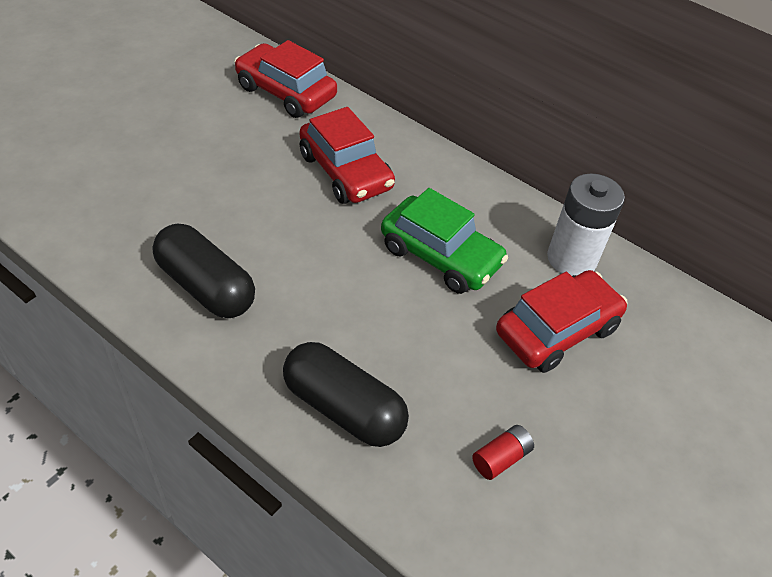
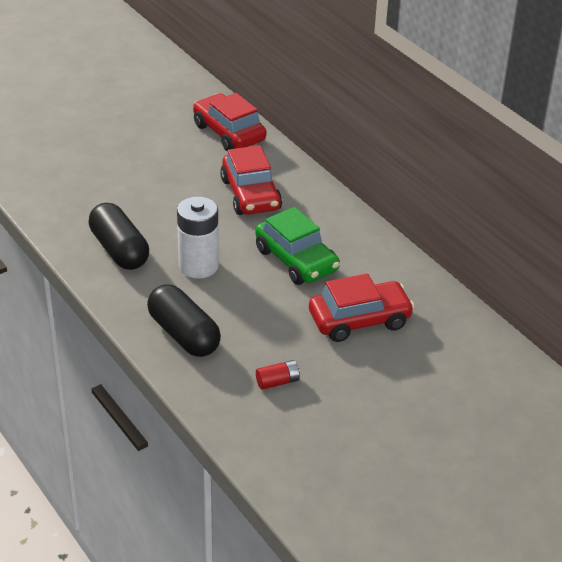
camera: 20 degrees right, 10 degrees down
(571, 259) = (398, 279): white battery -> white battery (198, 266)

